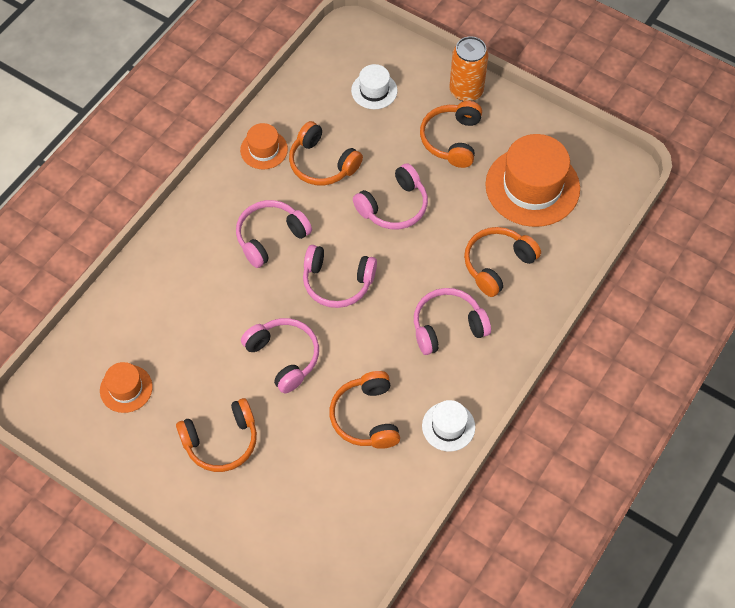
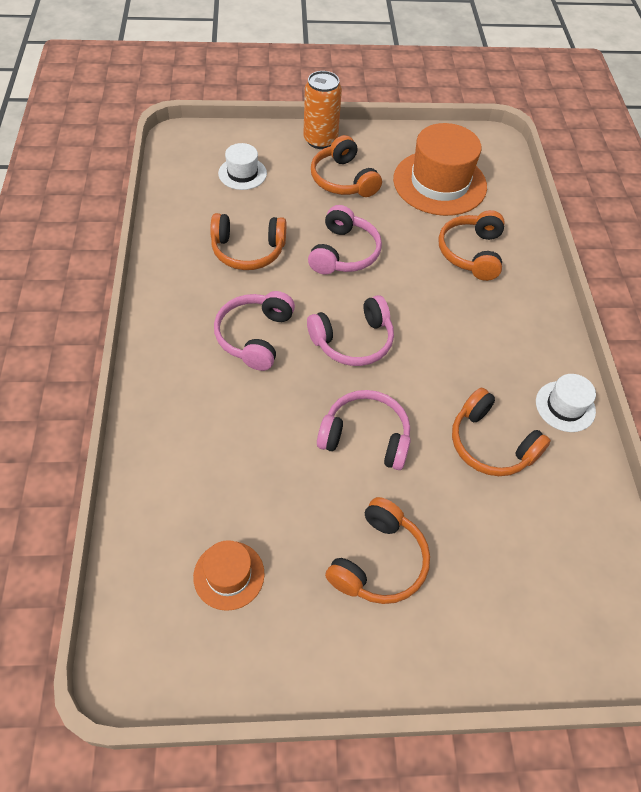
camera: 40 degrees left, 5 degrees down
(264, 149) = (181, 265): orange hat -> none
(447, 327) = (482, 324): pink headphones -> none

